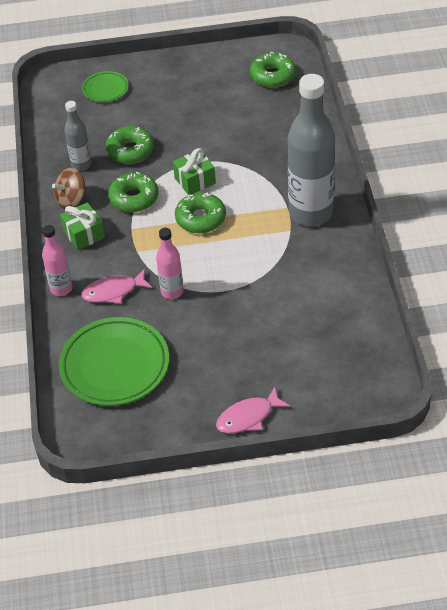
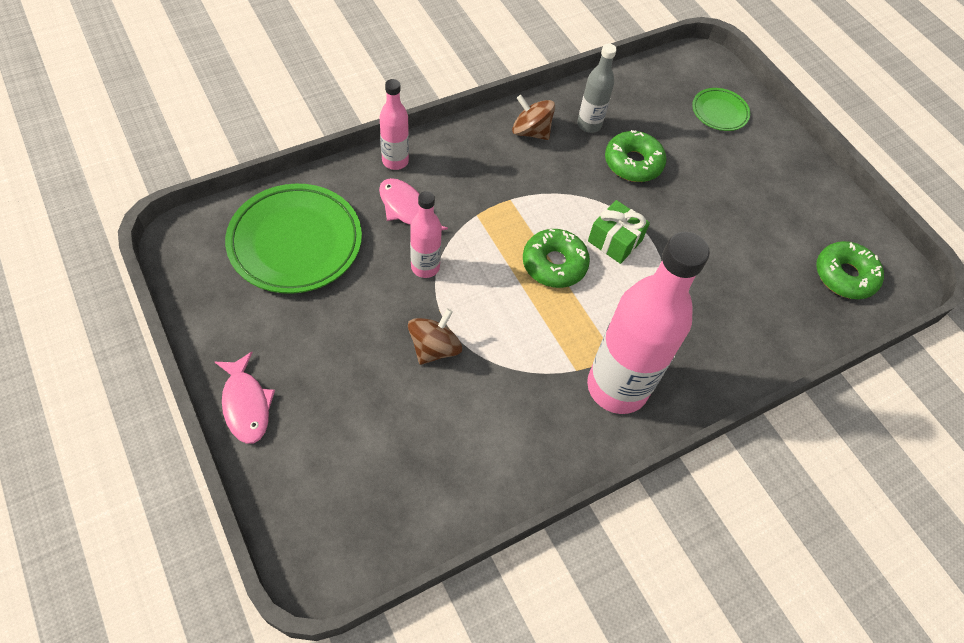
camera: 60 degrees right, 10 degrees up
(84, 234) = (483, 158): green gift -> none
(134, 198) = (559, 188): green donut -> none
(243, 301) = (434, 348): none -> brown spinning top
(248, 417) = (246, 404): pink fish -> pink fish turned 150 degrees counterclockwise
(311, 213) = (617, 387): grey bottle -> pink bottle

